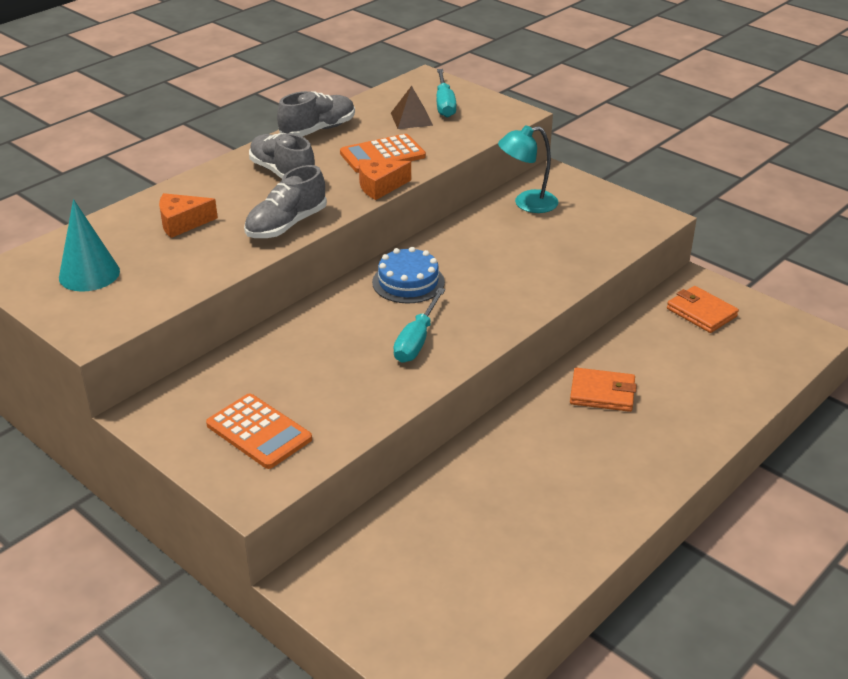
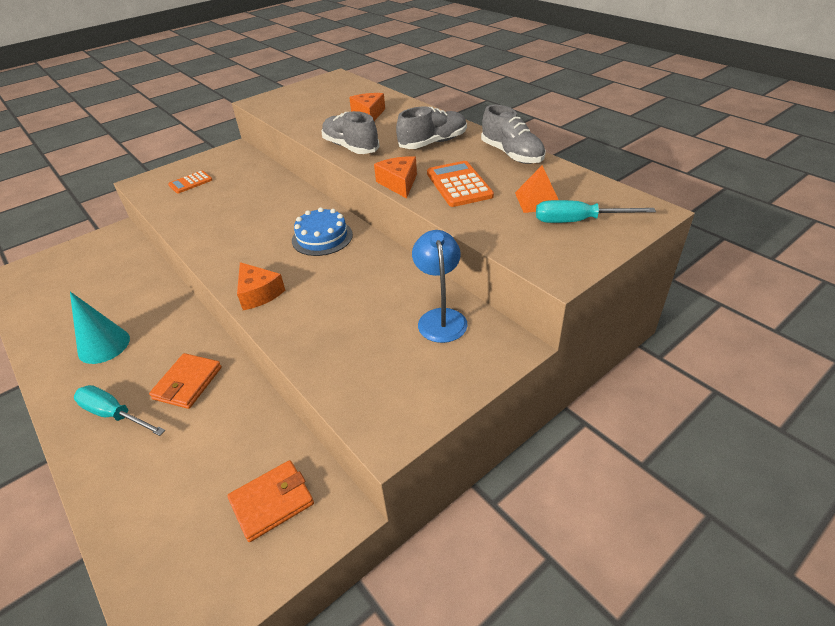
camera: 100 degrees right, 5 degrees up
(89, 274) = (320, 95): turquoise cone -> turquoise cone (104, 345)
(259, 432) = (190, 182): orange calculator -> orange calculator, size x0.64
(411, 119) = (538, 200): brown pyramid -> orange pyramid
(417, 340) = (243, 239): turquoise screwdriver -> turquoise screwdriver (114, 414)
(516, 306) = (258, 293): none -> orange cheese
(527, 203) = (440, 318): turquoise lamp -> blue lamp

